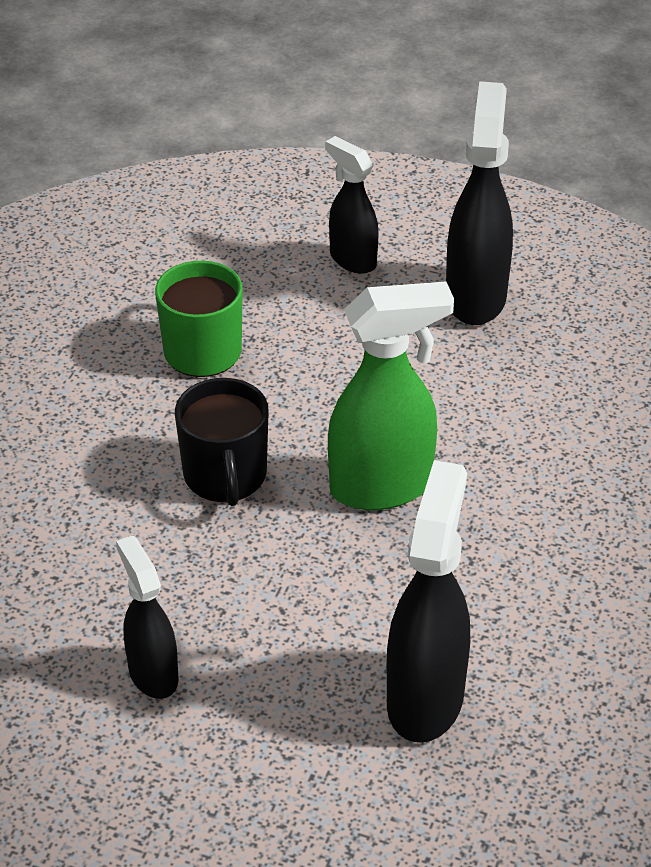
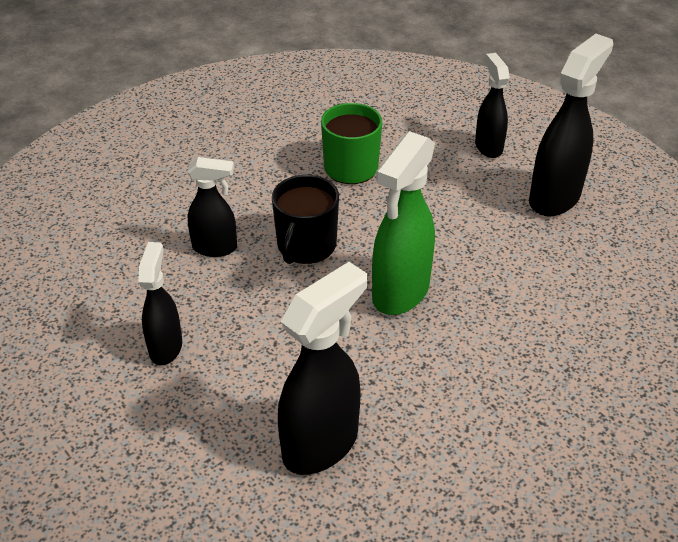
camera: 30 degrees right, 0 degrees up
(112, 525) = (215, 248): none -> black spray bottle
(382, 487) = (400, 293): green spray bottle -> green spray bottle turned 105 degrees clockwise

